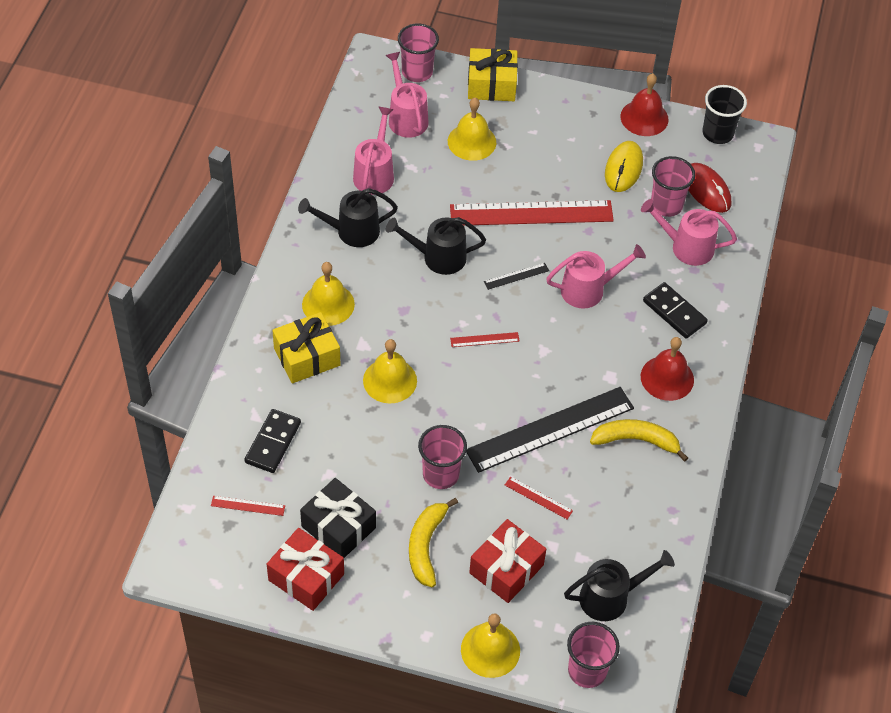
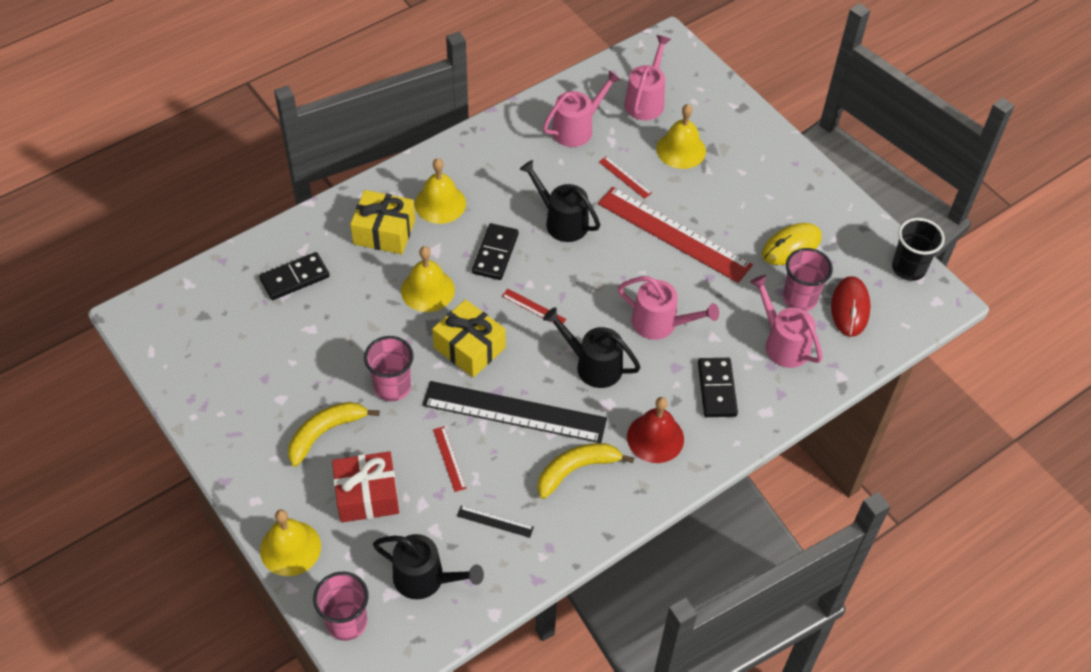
camera: 40 degrees right, 0 degrees up
(248, 505) = (230, 311): red ruler -> red ruler (625, 177)
(306, 577) = (216, 393): red gift -> none
(338, 527) = (277, 372): black gift -> none
(351, 231) = (514, 160): black watering can -> black watering can (592, 365)
(413, 316) = (495, 253): none -> black domino
(417, 72) = (690, 71): pink cup -> none
(491, 85) = (743, 115): yellow gift -> yellow gift (469, 347)
(516, 276) = (610, 275): black ruler -> black ruler (495, 521)
(636, 440) = (576, 470): yellow banana -> yellow banana turned 75 degrees counterclockwise
(644, 118) = (852, 216): red bell -> none

